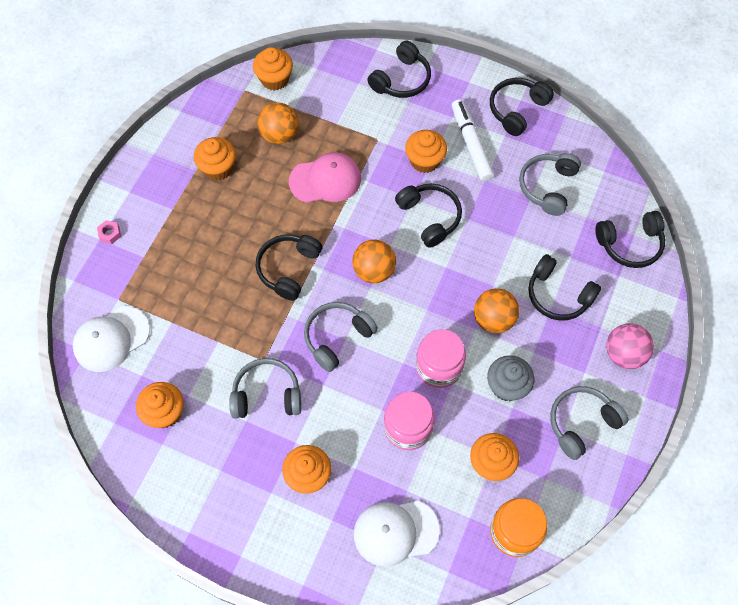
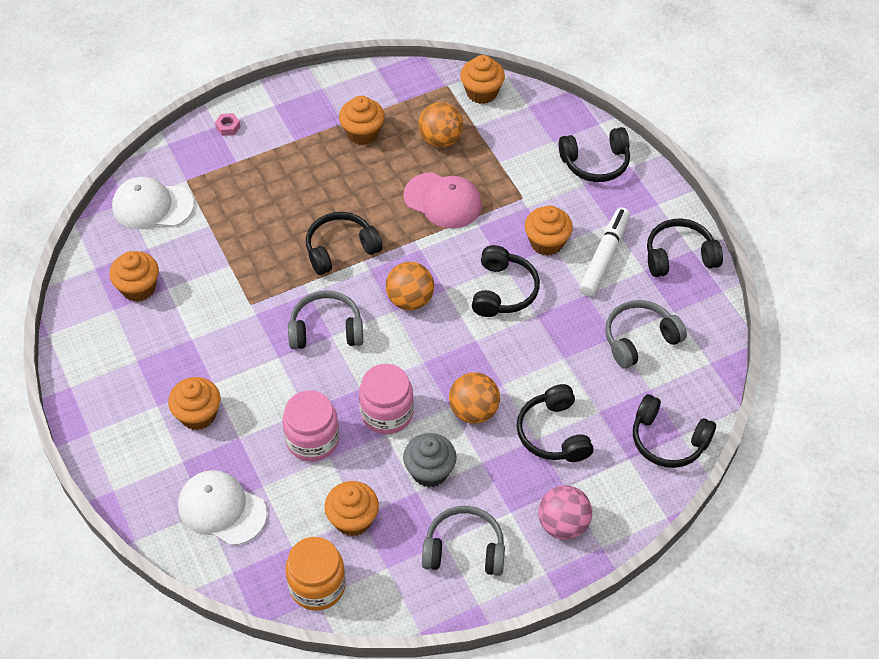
camera: 40 degrees right, 10 degrees down
(267, 395) = (227, 331): grey headphones -> none

